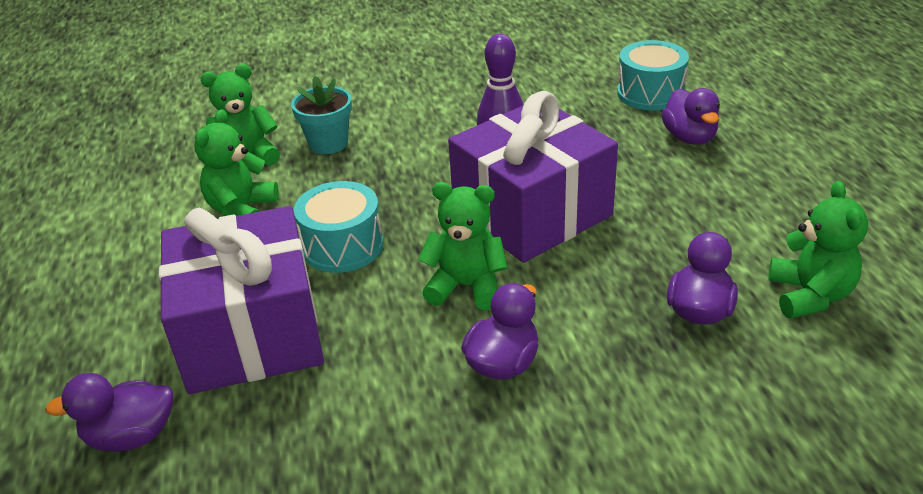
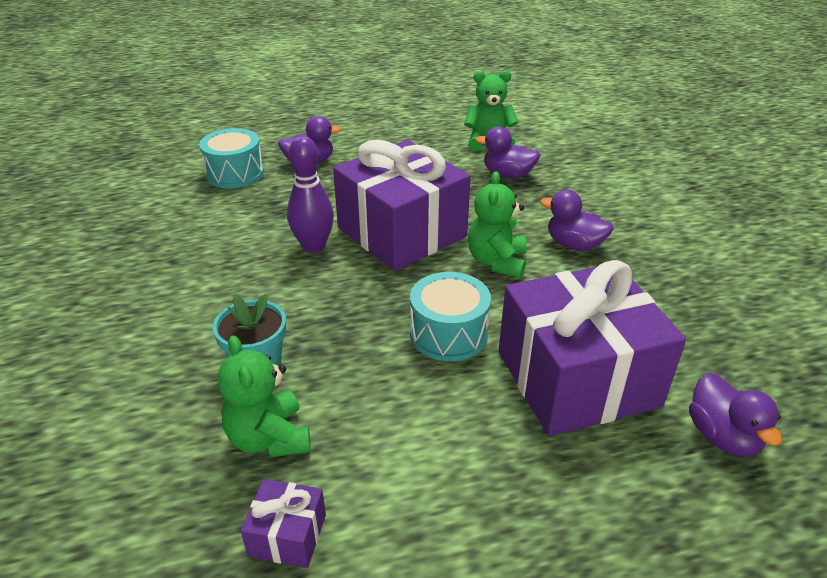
camera: 95 degrees left, 0 degrees up
(157, 173) = (287, 535): none -> purple gift
(242, 210) = (385, 421): green teddy bear -> none

